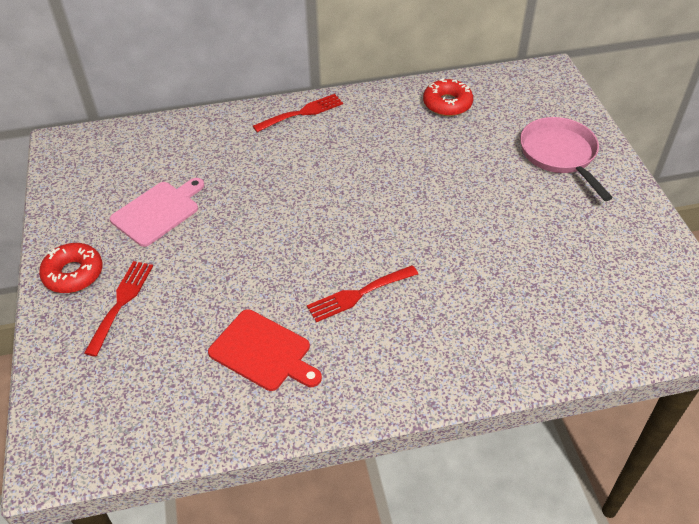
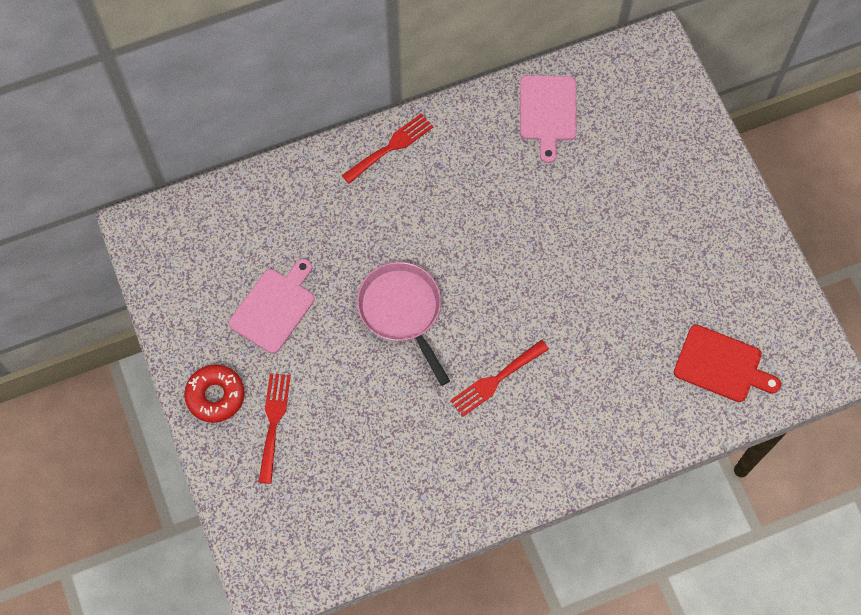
camera: 10 degrees left, 20 degrees up
(263, 352) = (421, 456): red cutting board -> red cutting board (721, 365)
(447, 104) = (548, 112): red donut -> pink cutting board
(560, 155) = (673, 173): pink pan -> pink pan (402, 311)

